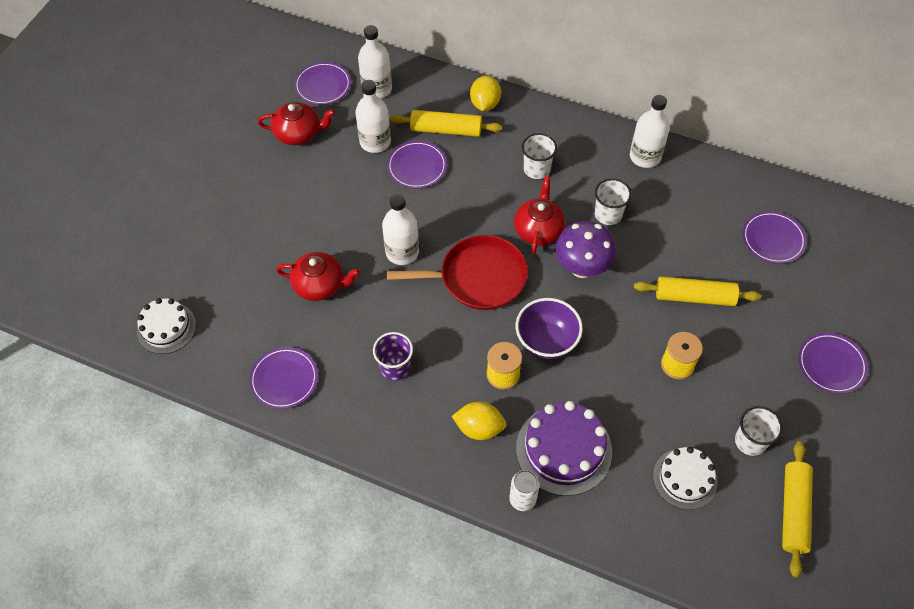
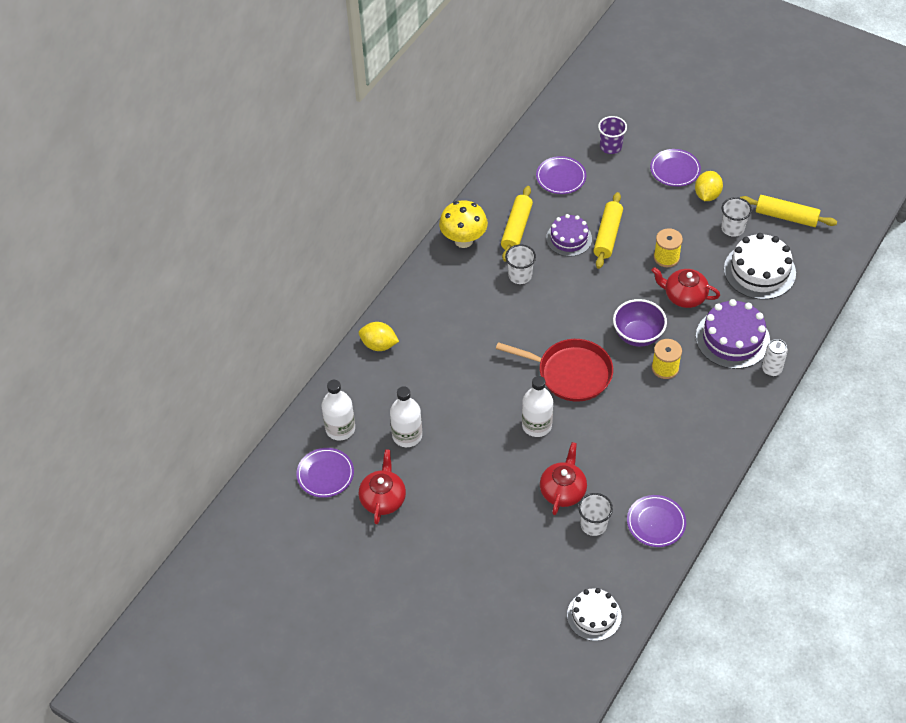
camera: 80 degrees left, 5 degrees down
(395, 368) = (652, 441): purple cup -> purple cup (610, 146)
(417, 167) = (443, 405): purple plate -> none
(446, 130) = (404, 378): yellow rolling pin -> yellow rolling pin (516, 228)
(478, 277) = (571, 373): red pan -> red pan turned 105 degrees clockwise
(479, 428) = (711, 389): yellow lemon -> yellow lemon (707, 195)
(537, 169) = (463, 317): white cup -> white cup (593, 525)
(538, 229) = (528, 325): red teapot -> red teapot (684, 296)
(582, 268) = (571, 302): purple mushroom -> none
(645, 156) = (463, 240): white bottle -> yellow mushroom
(677, 257) = (569, 238): none -> purple cake
(685, 478) = (759, 271): white cake -> white cake, size x1.53

